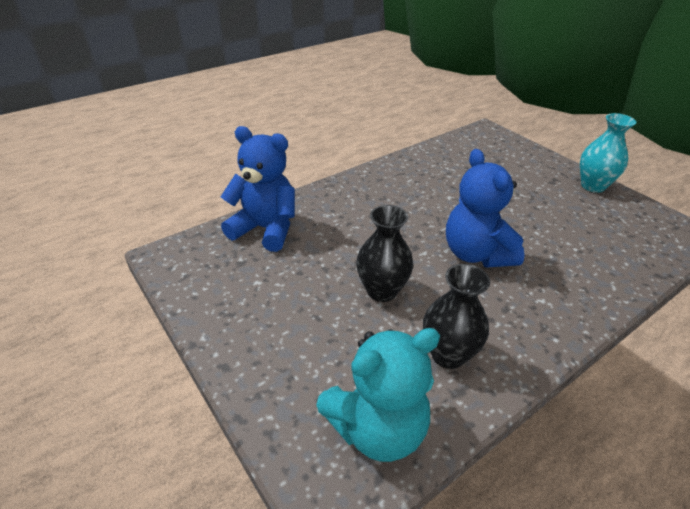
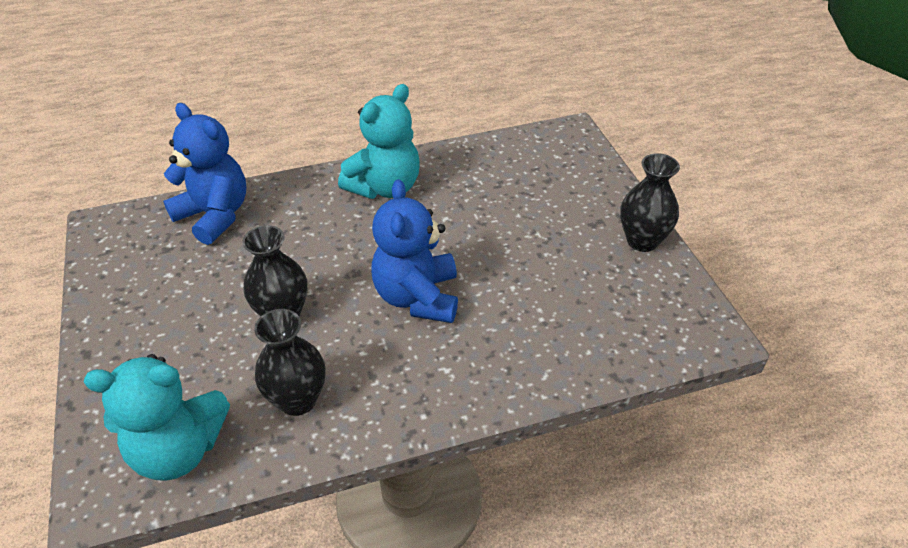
camera: 20 degrees right, 5 degrees up
(388, 185) = (385, 187): none -> turquoise teddy bear
(593, 186) = (642, 241): turquoise vase -> black vase

